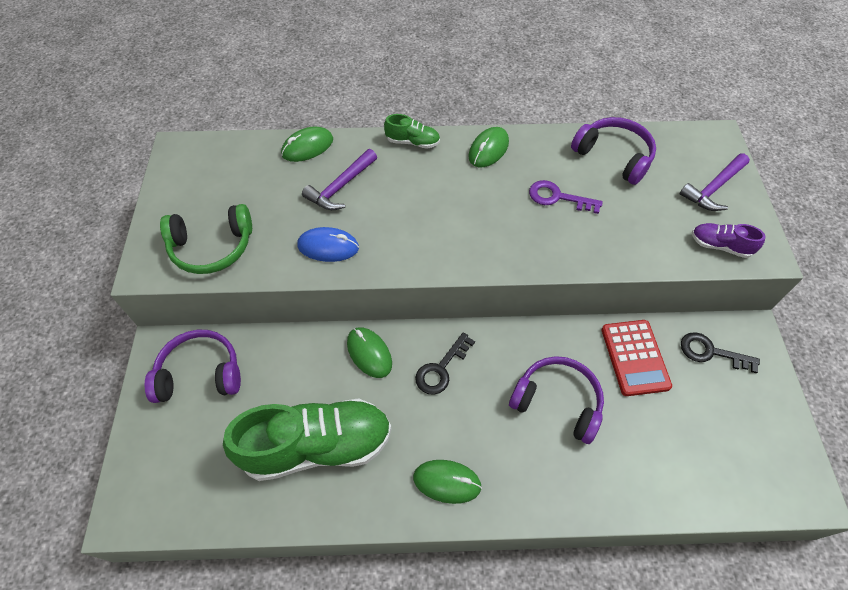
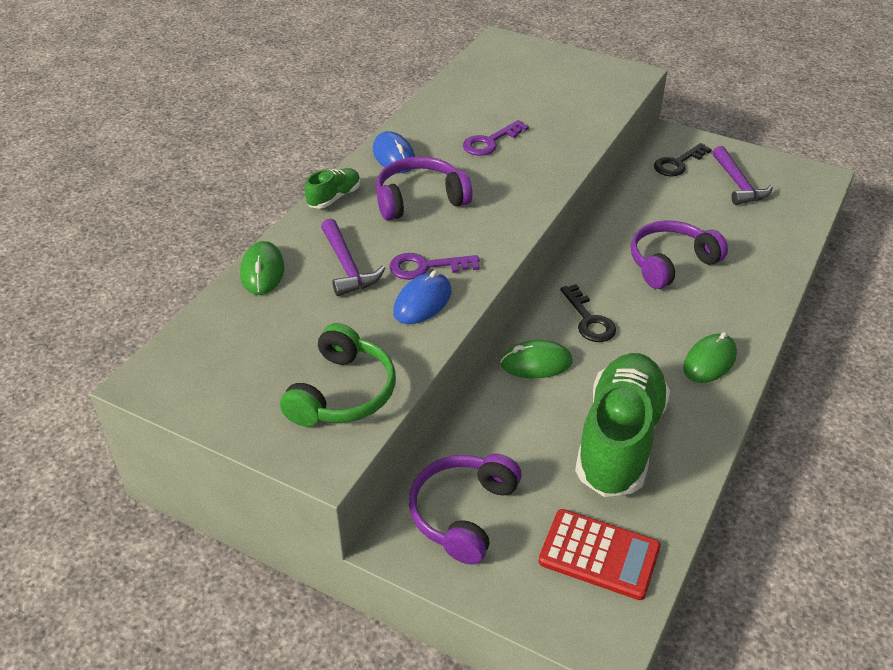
camera: 60 degrees left, 15 degrees down
(369, 230) = (426, 267): none -> purple key
(488, 149) = (394, 156): green mouse -> blue mouse
(613, 156) = (471, 95): purple headphones -> purple headphones (420, 199)
(634, 357) = (656, 203): red calculator -> red calculator (599, 555)
(713, 188) = (552, 66): purple hammer -> purple hammer (738, 184)
(720, 246) = (611, 89): purple shoe -> none

